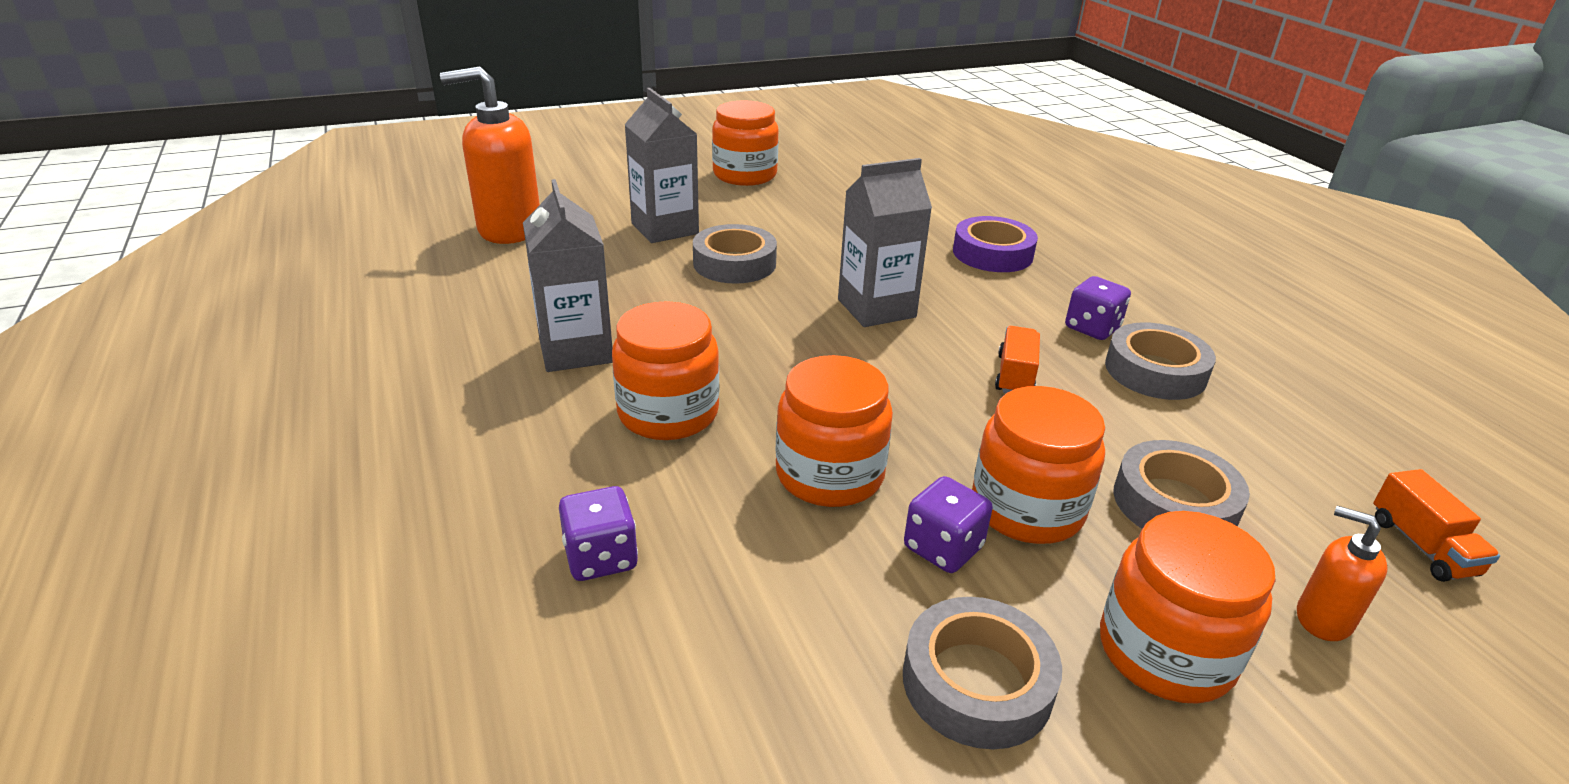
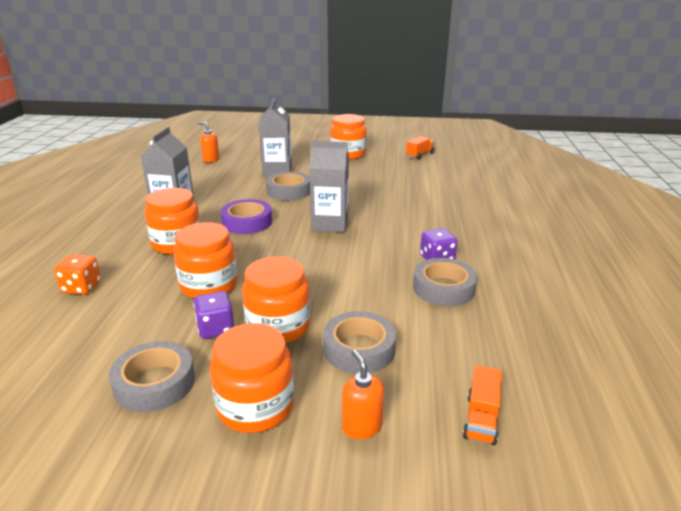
camera: 30 degrees right, 5 degrees down
(509, 229) = (211, 160): orange soap dispenser -> orange soap dispenser, size x0.49
(601, 557) = (82, 287): purple dice -> orange dice
(992, 253) = (431, 212): purple tape -> purple tape (247, 222)
(1014, 375) = (358, 270): orange truck -> orange truck (420, 155)

